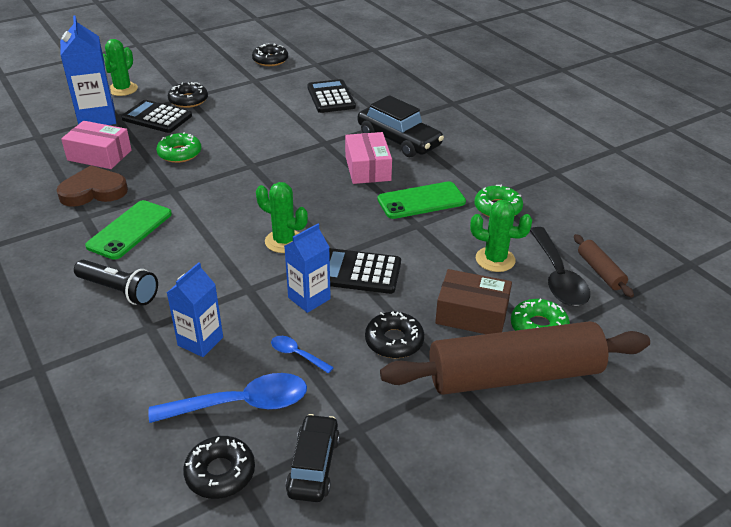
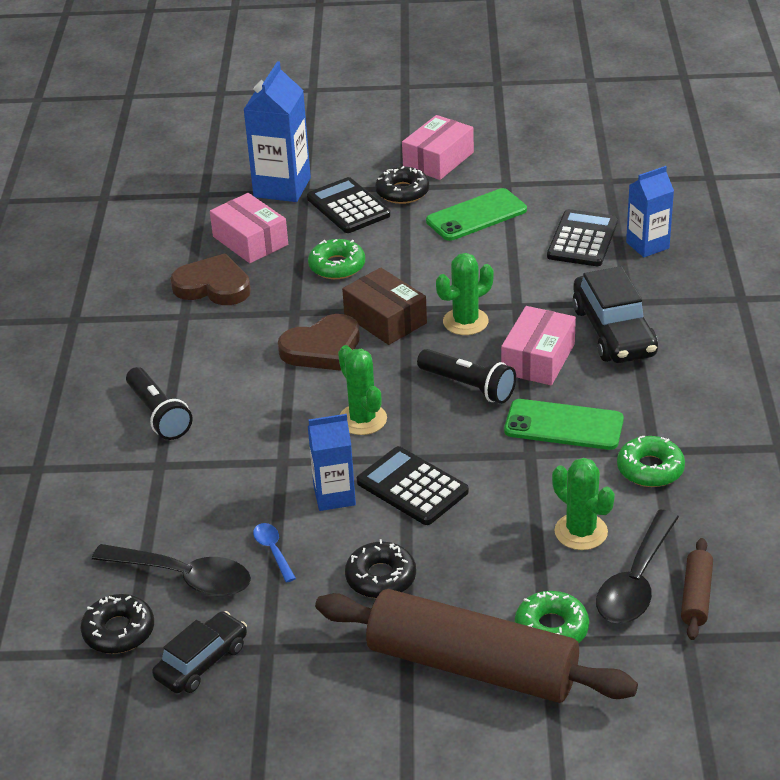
camera: 35 degrees right, 0 degrees up
(123, 89) = (339, 153): green cactus -> green cactus (465, 322)
(130, 230) = (216, 347): green phone -> green phone (476, 215)
(197, 78) = (438, 160): none -> pink box
(200, 341) = (194, 499): blue carton -> blue carton (647, 245)
(213, 206) = (322, 348): none -> brown heart
(241, 404) = (183, 577): blue spoon -> black spoon
(270, 60) = (552, 157): black donut -> none
(338, 198) = (468, 386): none -> black flashlight
(472, 314) = (491, 583): brown box -> brown box (385, 319)

